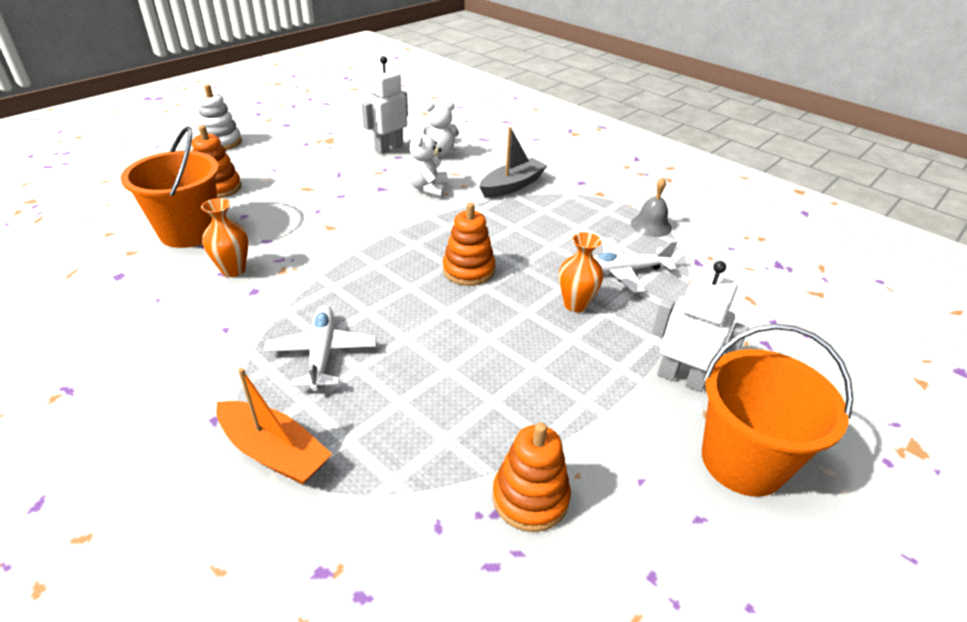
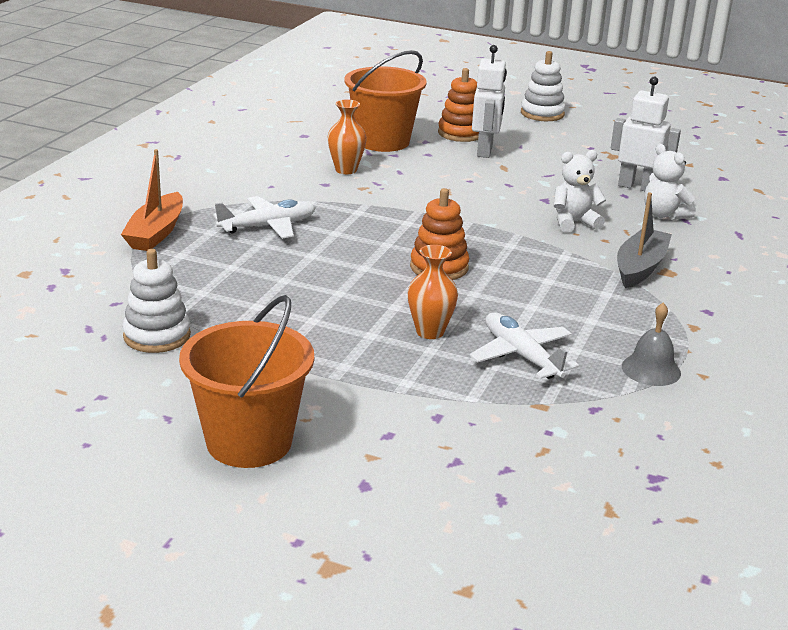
camera: 70 degrees right, 10 degrees down
(512, 186) = (640, 267): grey boat -> grey boat turned 90 degrees counterclockwise
(530, 498) = (157, 336): orange stacking toy -> white stacking toy
(681, 378) = (351, 402): white robot -> white robot (485, 151)

